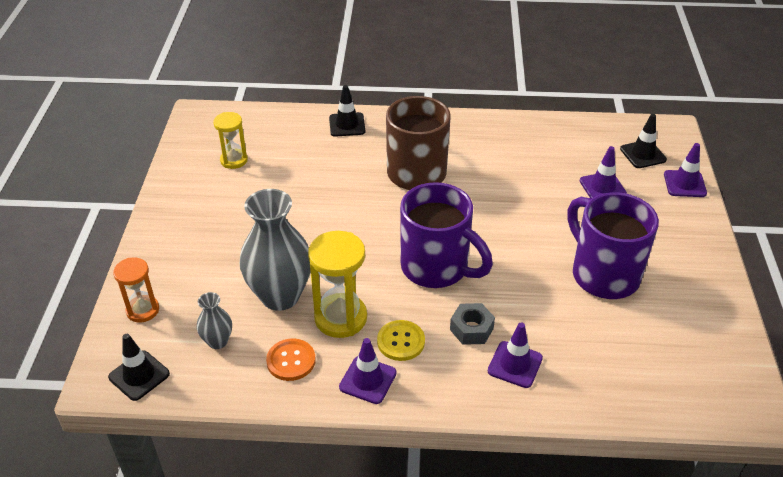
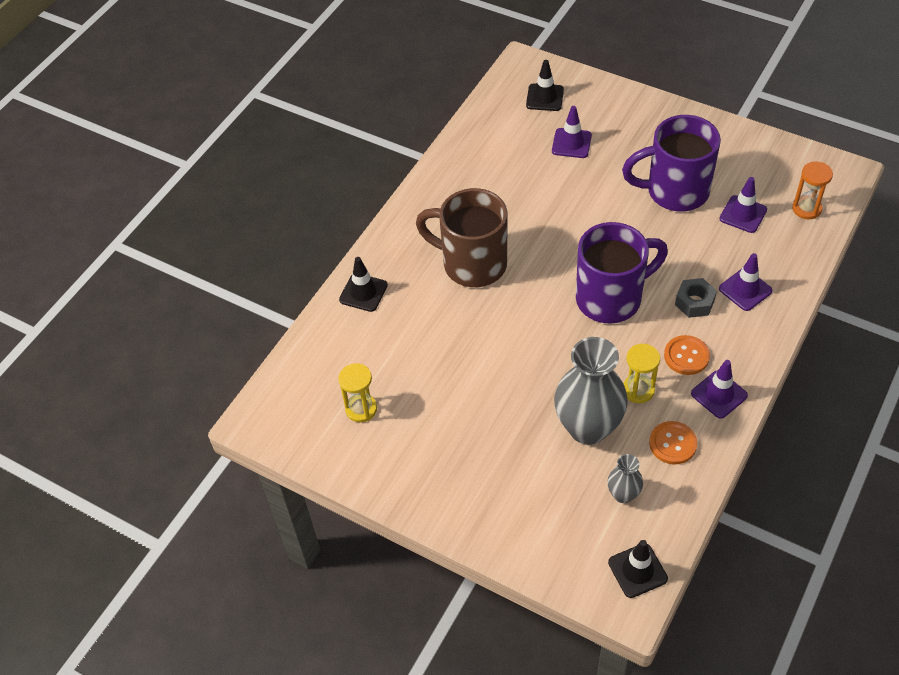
camera: 60 degrees left, 10 degrees up
(143, 310) = (551, 548): orange hourglass -> orange hourglass (806, 208)
(340, 318) = (638, 390): yellow hourglass -> yellow hourglass, size x0.62
(401, 341) = (686, 356): yellow button -> orange button
(684, 184) = (597, 90): purple traffic cone -> purple traffic cone (743, 214)

